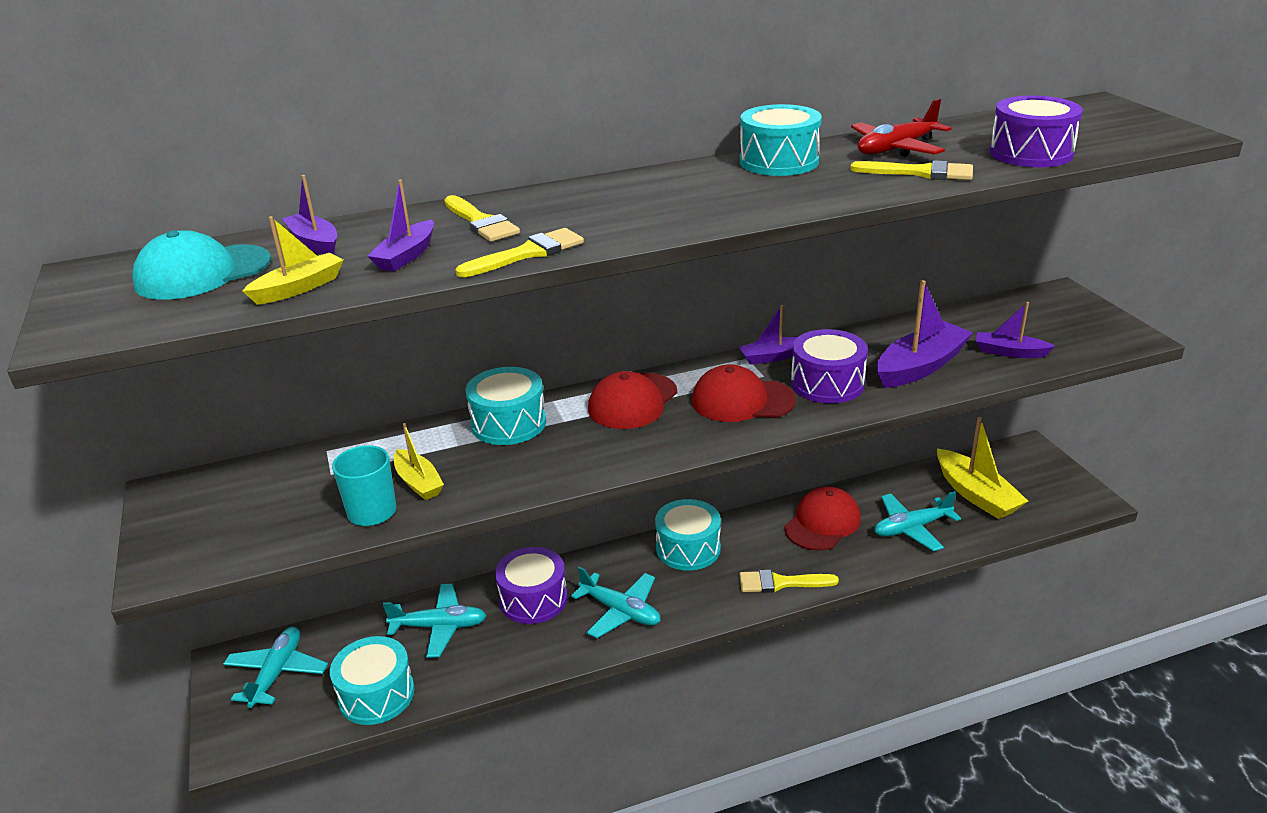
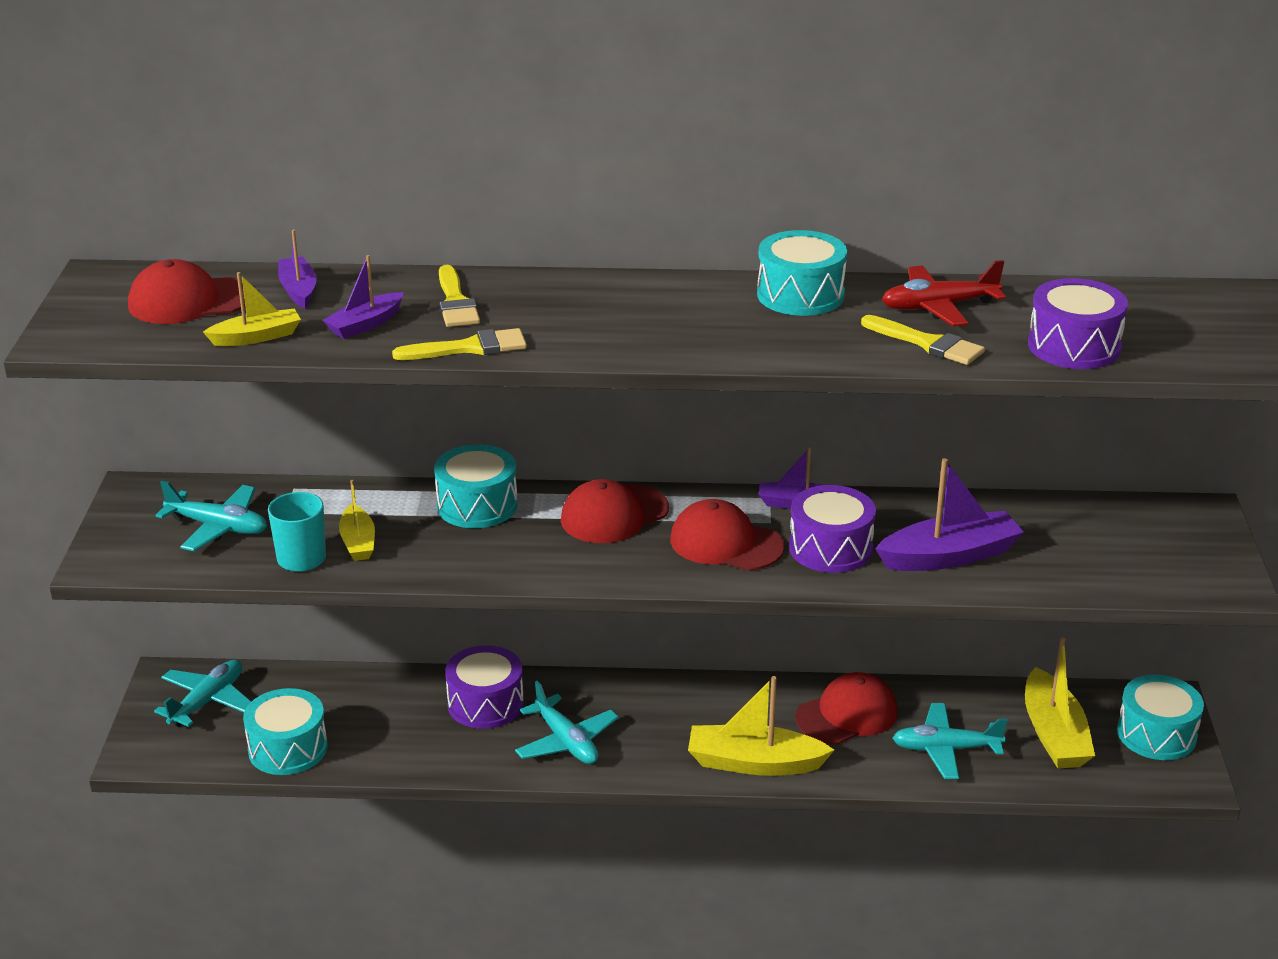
camera: 20 degrees right, 0 degrees up
(202, 273) = (189, 301): turquoise cap -> red cap
(439, 627) = (379, 703): turquoise plane -> turquoise plane (218, 527)
(688, 548) = (678, 699): turquoise drum -> turquoise drum (1156, 734)
(781, 583) = (754, 763): yellow brush -> yellow boat
(1009, 352) = (1066, 566): purple boat -> none

